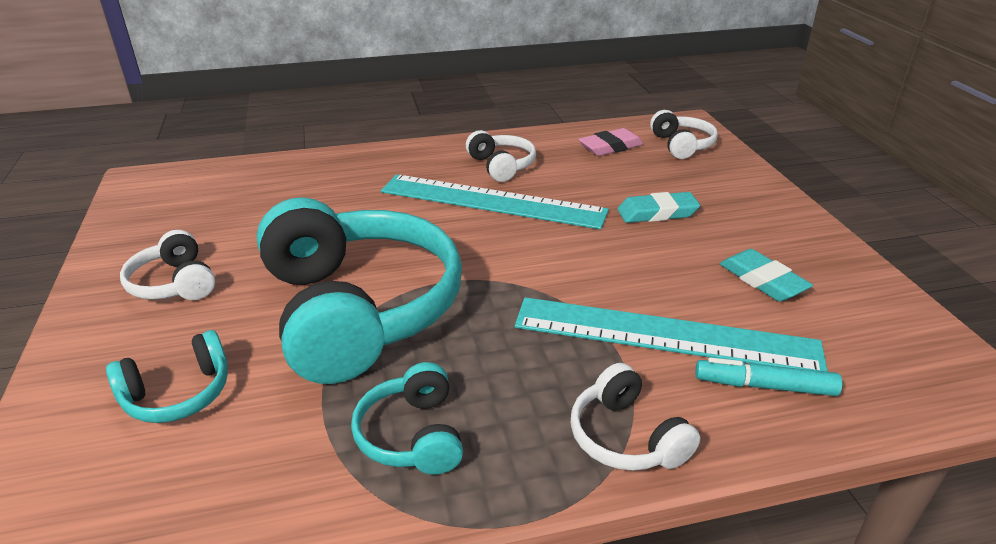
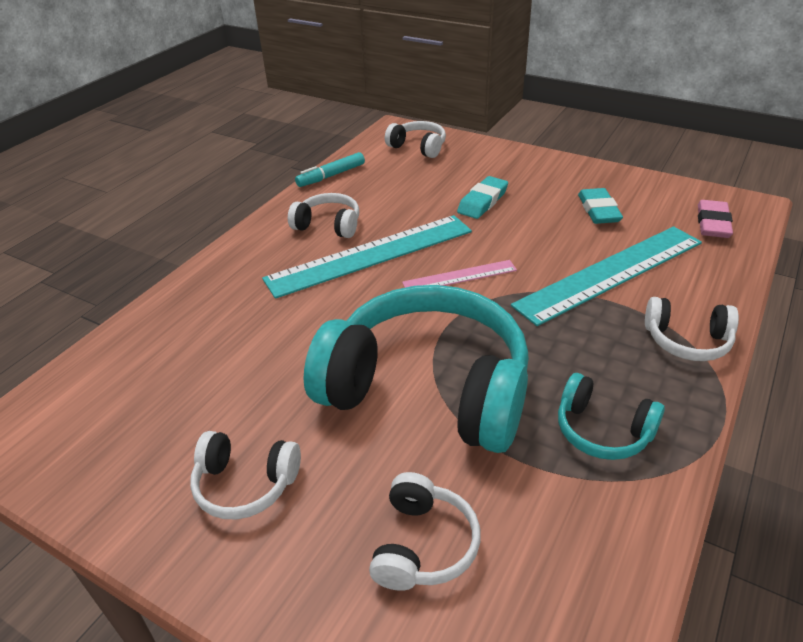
camera: 45 degrees left, 5 degrees up
(178, 394) = (423, 545): turquoise headphones -> white headphones
(527, 254) = (459, 276): none -> pink ruler
(610, 147) = (377, 171): pink eraser -> pink eraser (713, 223)
(763, 280) = (598, 210): turquoise eraser -> turquoise eraser turned 75 degrees clockwise
(764, 386) = (690, 268): turquoise marker -> turquoise marker (331, 176)

